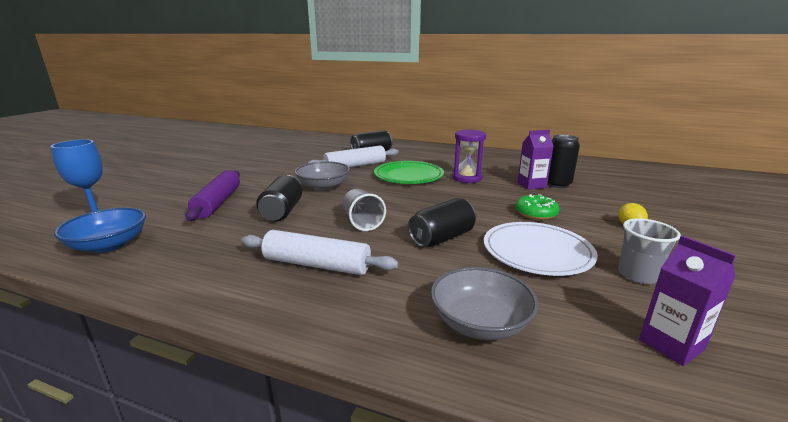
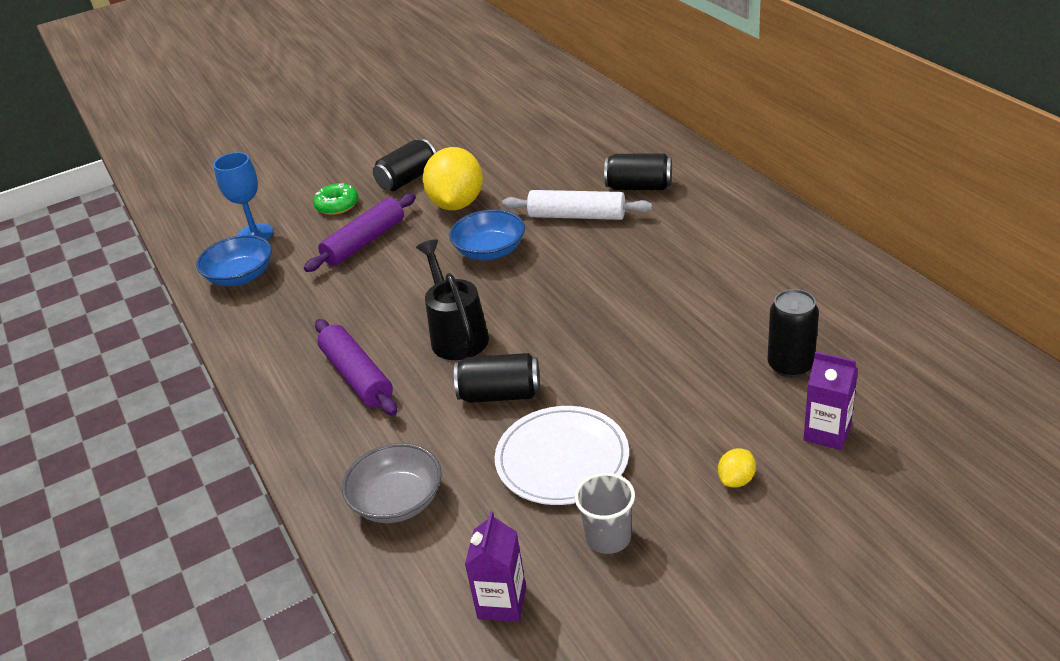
camera: 45 degrees right, 15 degrees up
(268, 175) = (457, 204): none -> yellow lemon
(282, 211) = (405, 283): black can -> black can (407, 179)
(317, 265) = (357, 376): white rolling pin -> purple rolling pin
(323, 186) = (490, 251): grey bowl -> blue bowl
(362, 222) = (456, 334): grey cup -> black watering can
(408, 175) = (615, 264): green plate -> none
(467, 178) = (683, 300): purple hourglass -> none
(531, 185) = (748, 352): purple carton -> purple carton (827, 433)
(536, 213) = (659, 405): green donut -> green donut (337, 205)

